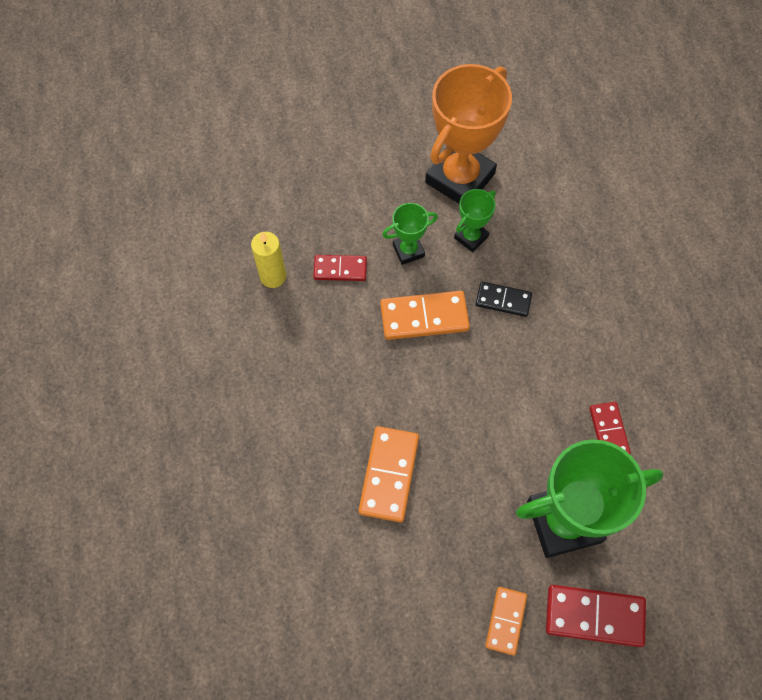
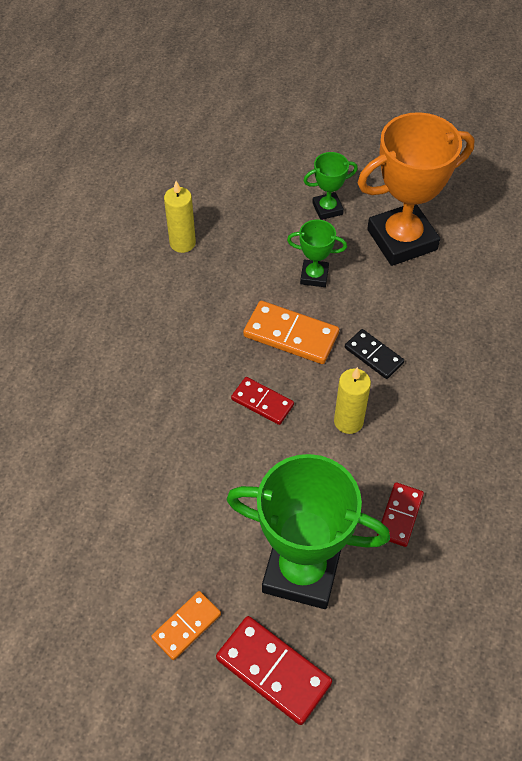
camera: 30 degrees right, 10 degrees down
(340, 269) = (243, 263): red domino -> red domino (262, 402)
(389, 475) = (169, 446): orange domino -> none
(471, 237) = (379, 291): green trophy -> green trophy (327, 208)
(520, 371) = (348, 421): none -> yellow candle

